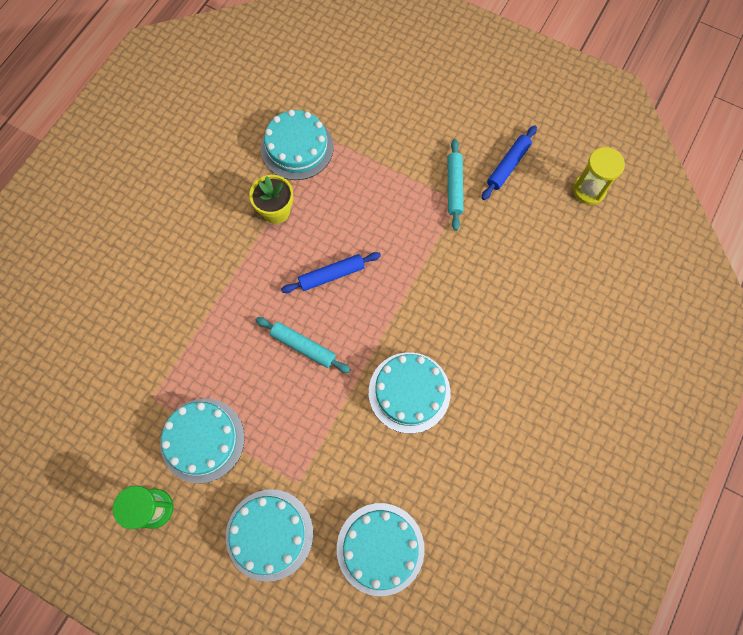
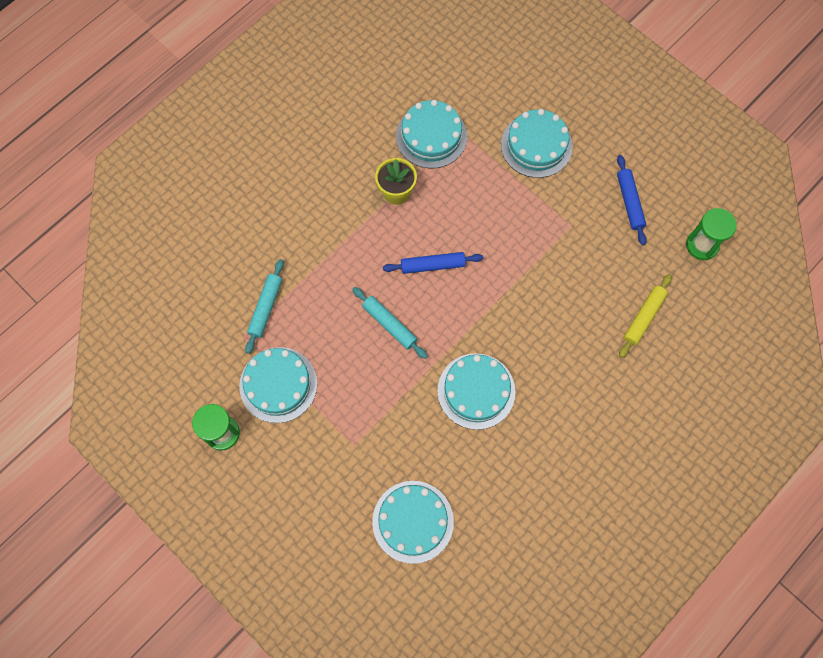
camera: 15 degrees right, 0 degrees up
(269, 534) = (317, 482): turquoise cake -> turquoise cake (536, 145)
(454, 187) = (571, 210): turquoise rolling pin -> turquoise rolling pin (265, 308)
(508, 165) = (629, 202): blue rolling pin -> blue rolling pin turned 60 degrees counterclockwise
(553, 274) = (643, 317): none -> yellow rolling pin
(589, 190) = (702, 245): yellow hourglass -> green hourglass

